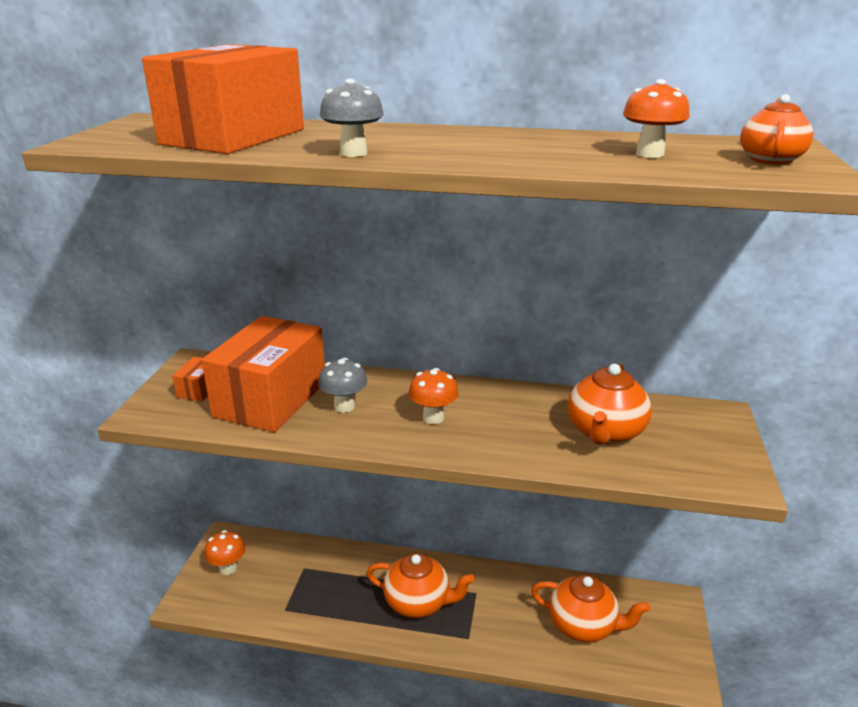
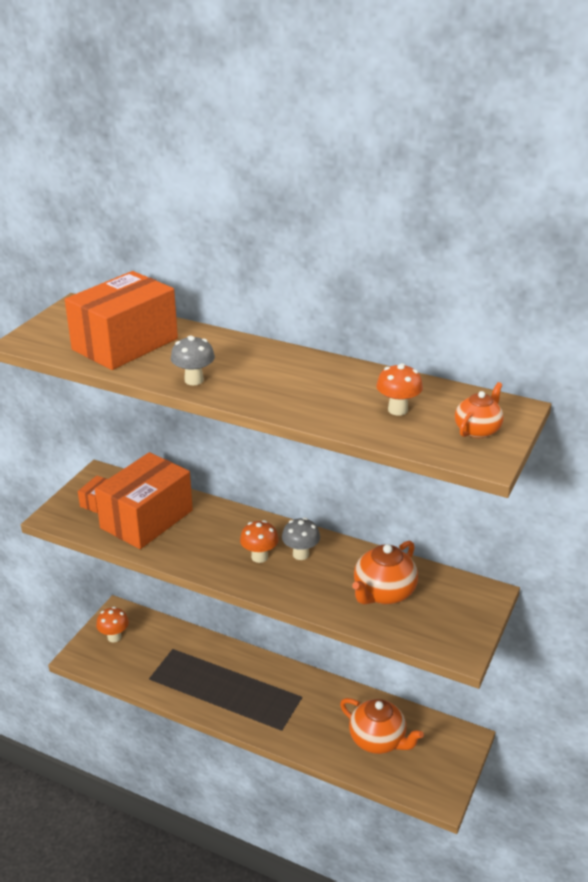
camera: 15 degrees right, 5 degrees up
(344, 406) = (198, 535): grey mushroom -> grey mushroom (300, 554)
(418, 602) = (253, 694): orange teapot -> none

